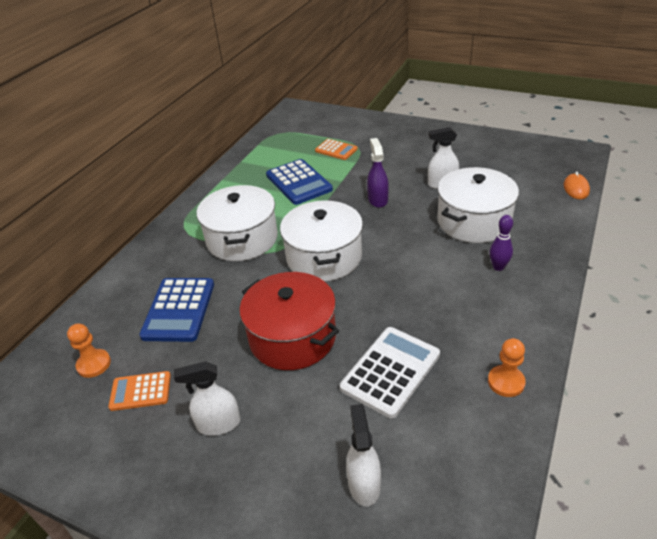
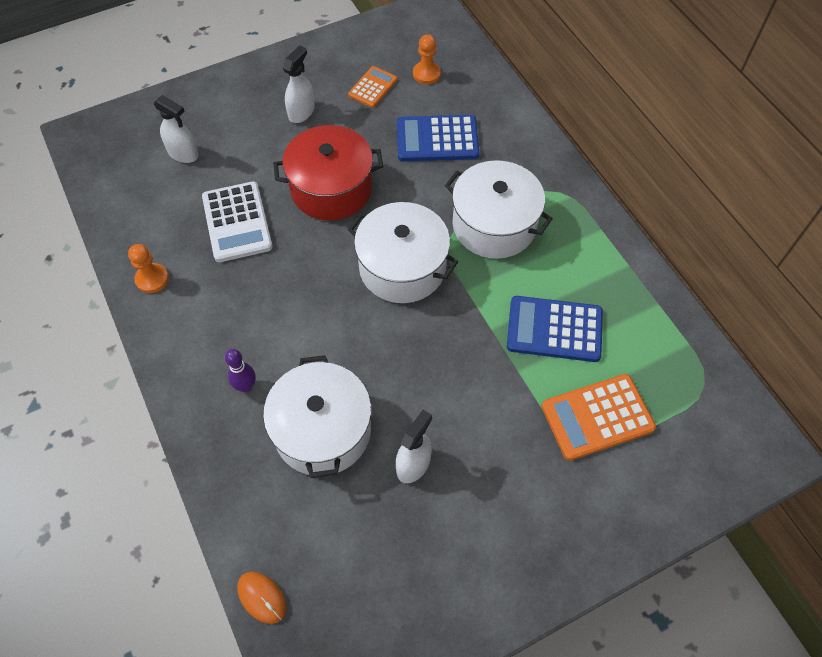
camera: 125 degrees right, 20 degrees up
(179, 310) = (437, 139): blue calculator -> blue calculator turned 45 degrees counterclockwise
(336, 150) = (597, 417): orange calculator -> orange calculator, size x1.66
(377, 199) = (447, 377): purple spray bottle -> none

